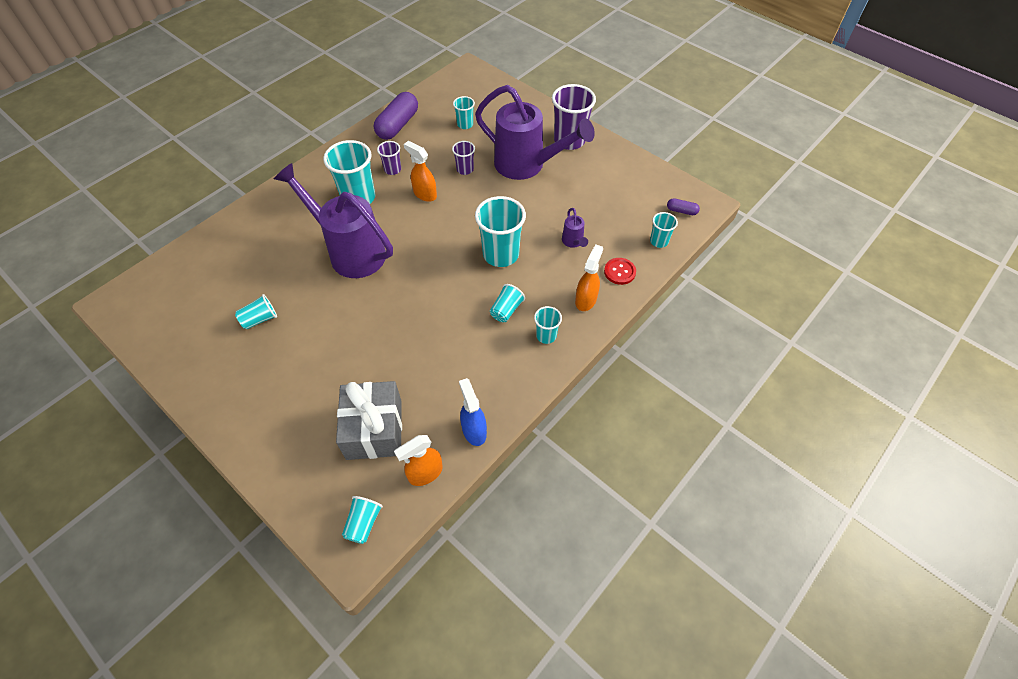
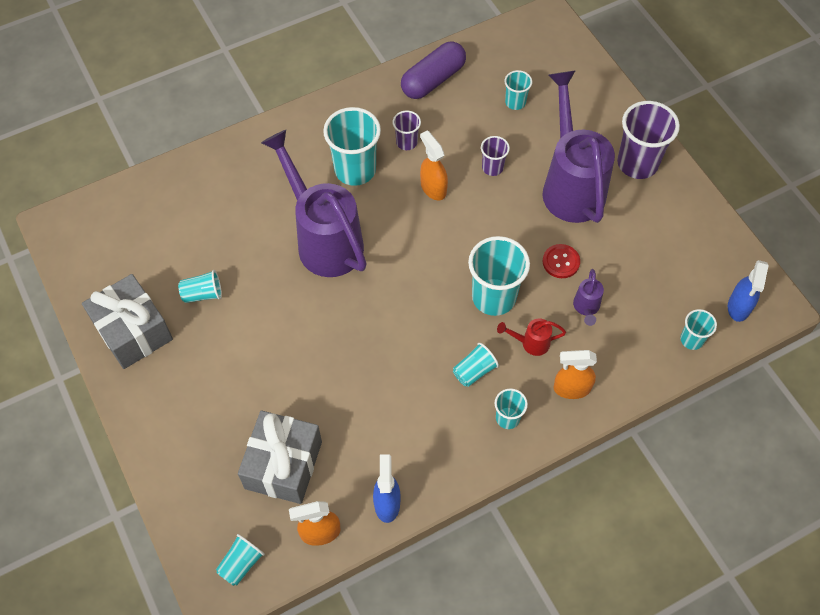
camera: 20 degrees right, 5 degrees up
(205, 365) = (133, 331): none -> grey gift
(527, 165) = (570, 184): purple watering can -> purple watering can turned 150 degrees counterclockwise
(541, 278) = (530, 343): none -> red watering can
(586, 300) = (571, 388): orange spray bottle -> orange spray bottle turned 135 degrees counterclockwise
(619, 272) = (626, 365): red button -> red button (561, 262)
(681, 211) = (738, 307): purple capsule -> blue spray bottle

